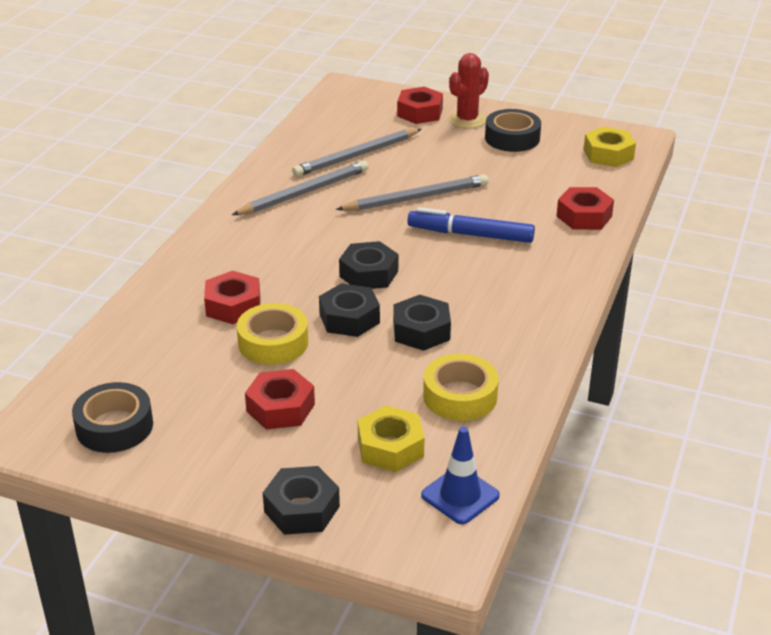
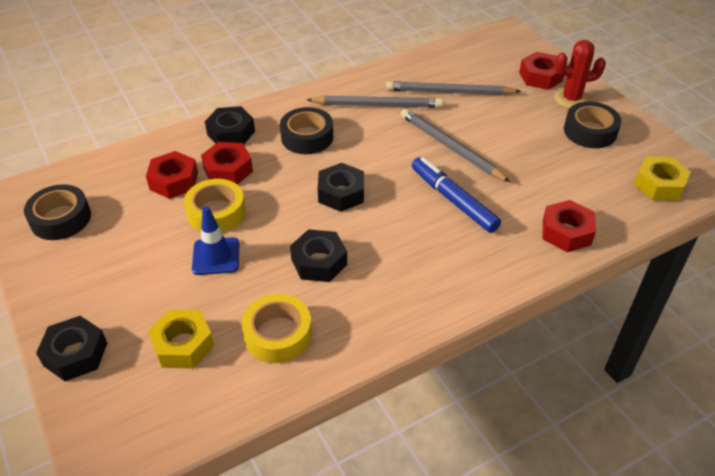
camera: 40 degrees right, 10 degrees up
(273, 246) = (307, 137): none -> black tape
(280, 408) = (159, 266): red nut -> red nut (174, 181)
(349, 318) = (285, 222): black nut -> black nut (231, 133)
(416, 198) = (450, 147): grey pencil -> grey pencil turned 150 degrees counterclockwise
(460, 495) = (175, 419): blue traffic cone -> blue traffic cone (216, 256)

